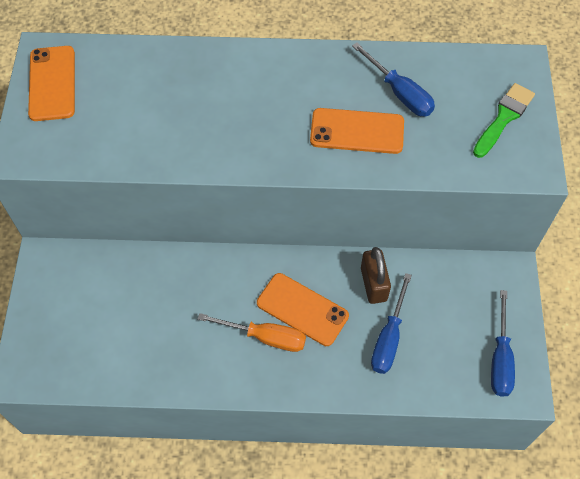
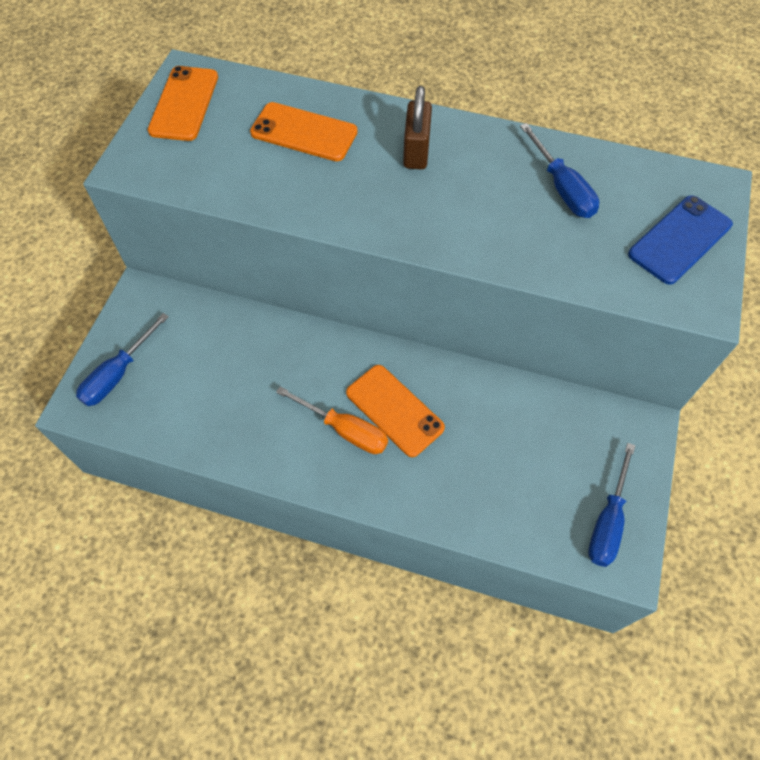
camera: 15 degrees right, 0 degrees up
(357, 131) = (500, 219): orange phone -> orange phone (304, 132)
(373, 284) = (482, 402): brown padlock -> brown padlock (416, 151)
(389, 338) = (483, 465): blue screwdriver -> blue screwdriver (118, 374)
(504, 118) = (680, 239): green brush -> blue phone

